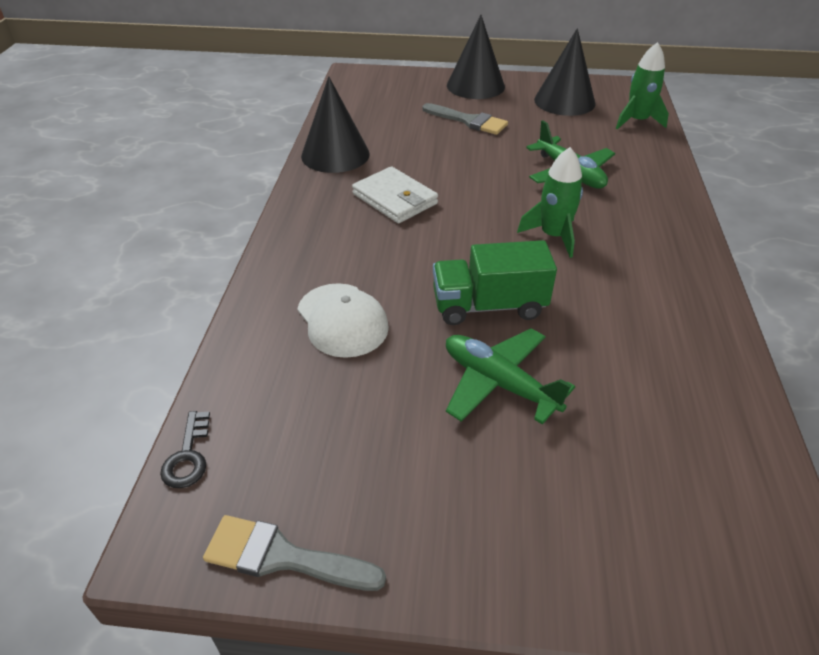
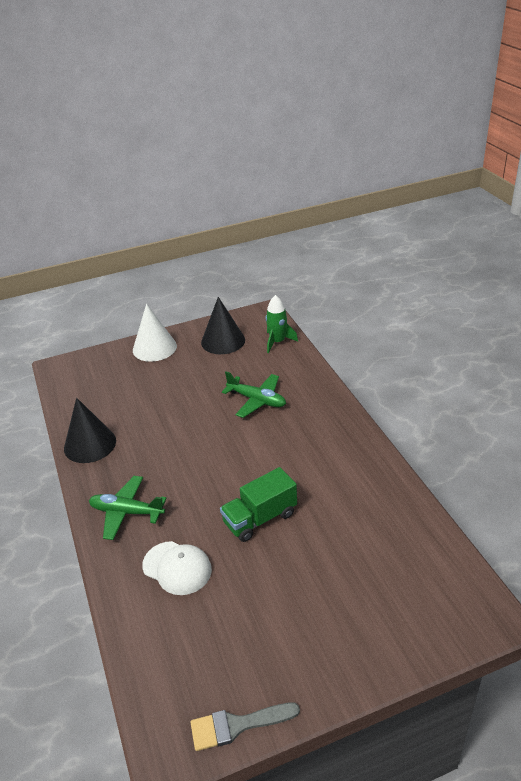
camera: 25 degrees left, 5 degrees down
(188, 456) = (141, 699): black key -> none
(394, 199) = (155, 464): white wallet -> none
(469, 121) = (167, 381): grey brush -> none
(475, 86) = (154, 348): black cone -> white cone
(499, 383) = (294, 566): green plane -> green plane (127, 512)
(553, 236) = (271, 452): green rocket -> none

